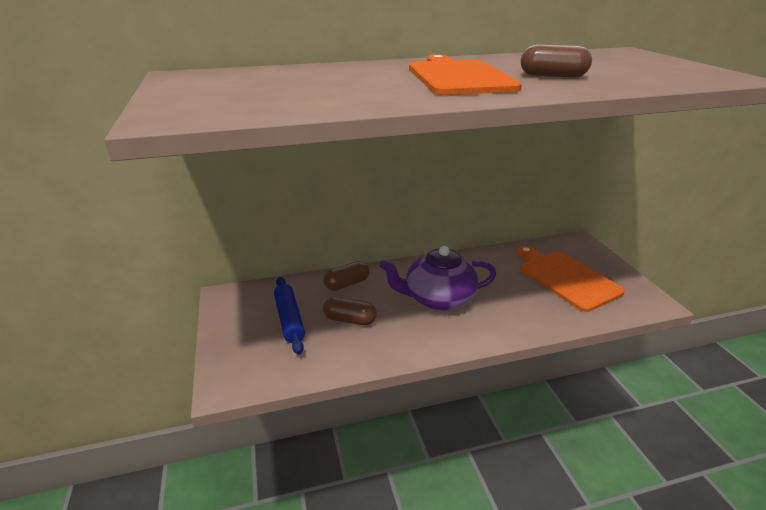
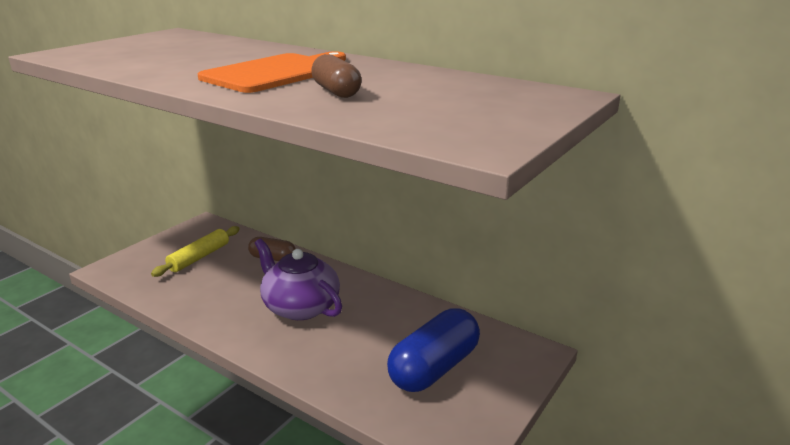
camera: 50 degrees right, 5 degrees down
(289, 319) = (199, 257): blue rolling pin -> yellow rolling pin
(350, 320) = (223, 280): brown capsule -> none
(566, 278) = (434, 368): orange cutting board -> blue capsule

